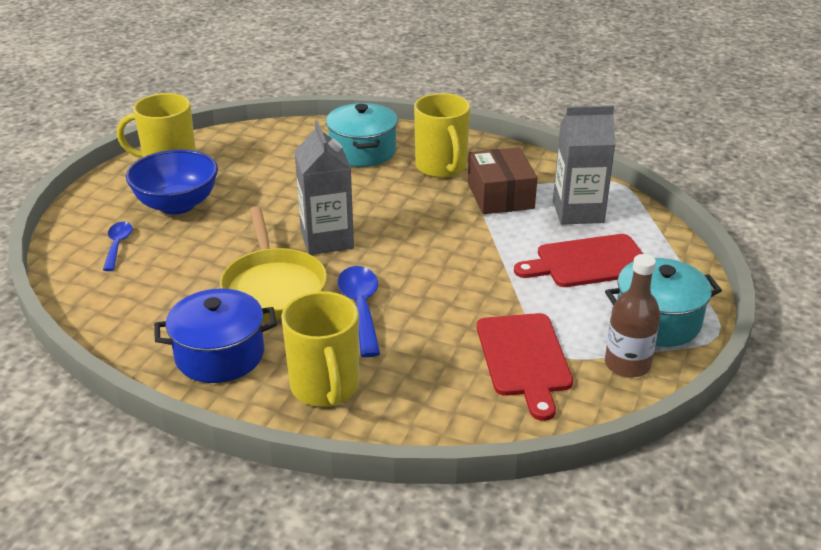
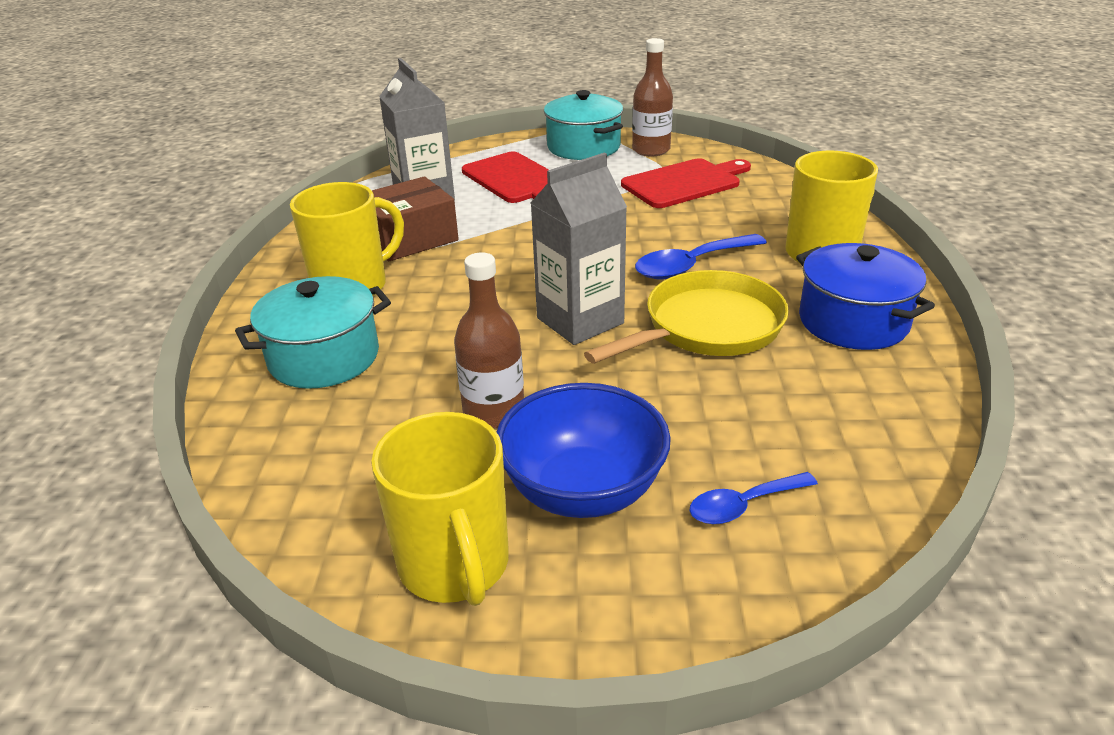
camera: 110 degrees left, 0 degrees up
(262, 192) = (494, 412): none -> brown bottle

